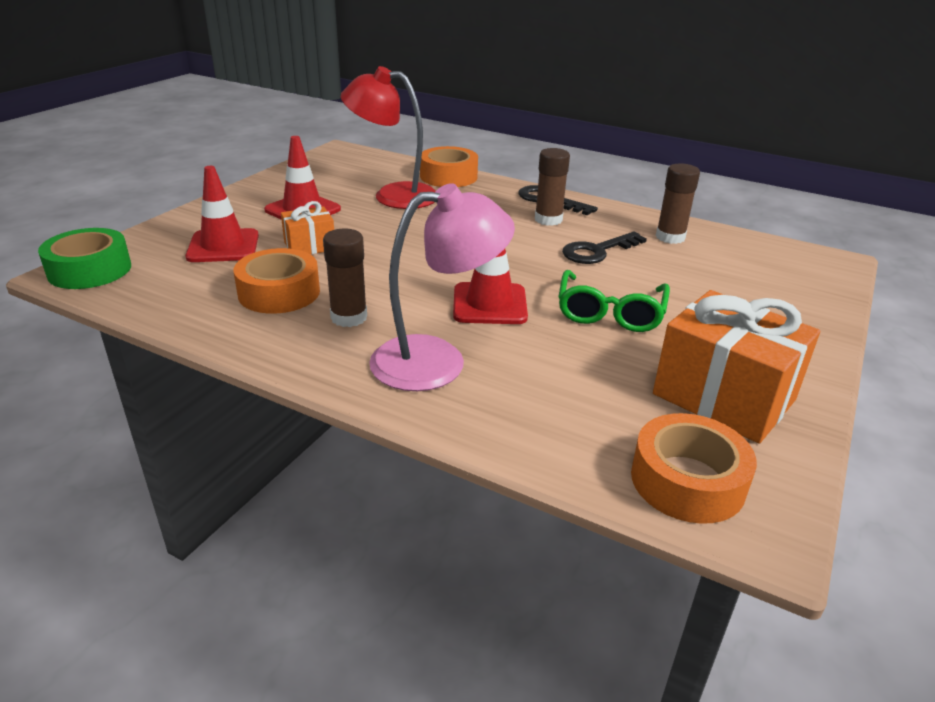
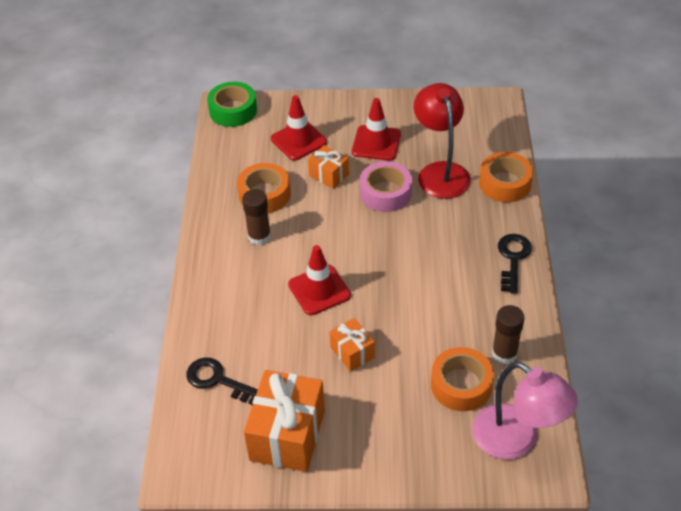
camera: 65 degrees right, 15 degrees up
(384, 226) = (385, 193): none -> pink tape
(437, 360) = (241, 293): pink lamp -> pink lamp (516, 440)
(548, 219) = (473, 271): brown glue stick -> none
(597, 251) = (440, 317): black key -> black key (218, 380)
(610, 312) = (352, 352): green glasses -> orange gift
(687, 481) = (198, 434): orange tape -> orange tape (461, 385)

